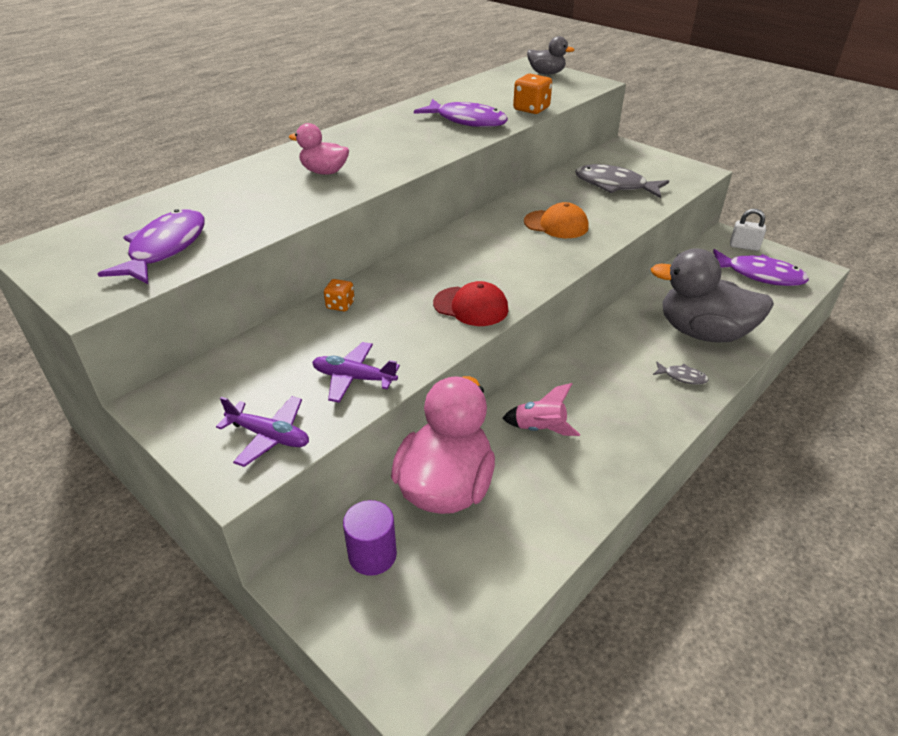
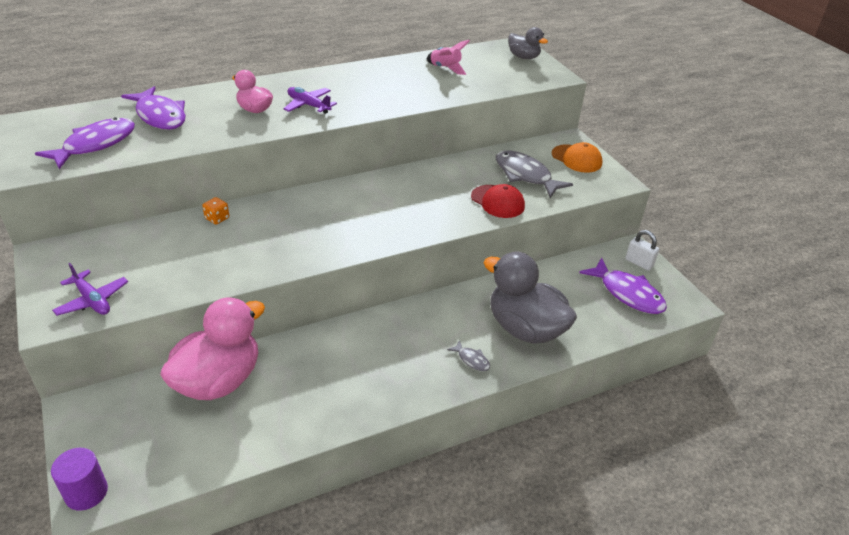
camera: 20 degrees right, 0 degrees up
(354, 378) = (179, 277): purple plane -> purple plane (308, 105)
(372, 555) = (133, 409): purple cylinder -> purple cylinder (86, 492)
(467, 121) = (407, 89): purple fish -> purple fish (160, 116)
(471, 306) = (308, 248): red cap -> red cap (497, 201)
(531, 109) = (472, 90): orange dice -> none
(540, 429) = (321, 362): pink rocket -> pink rocket (445, 69)
(556, 224) = (440, 198): orange cap -> orange cap (576, 159)

